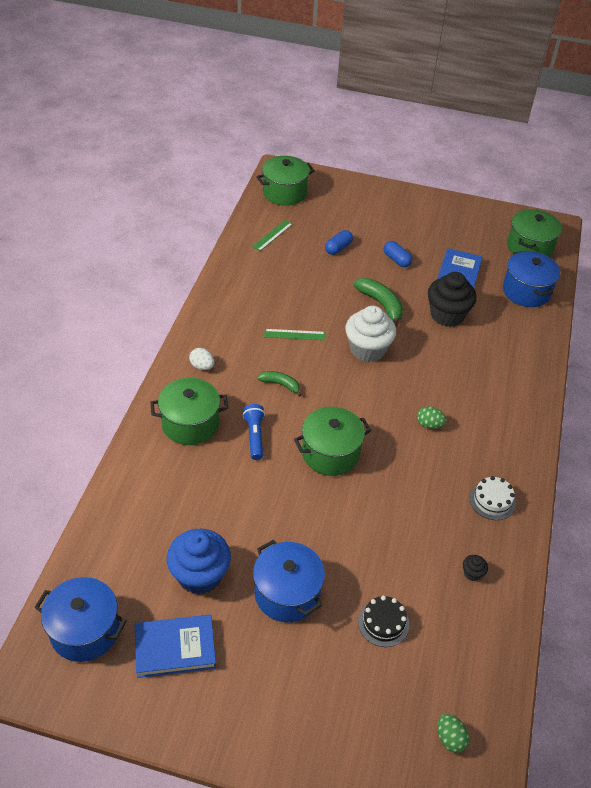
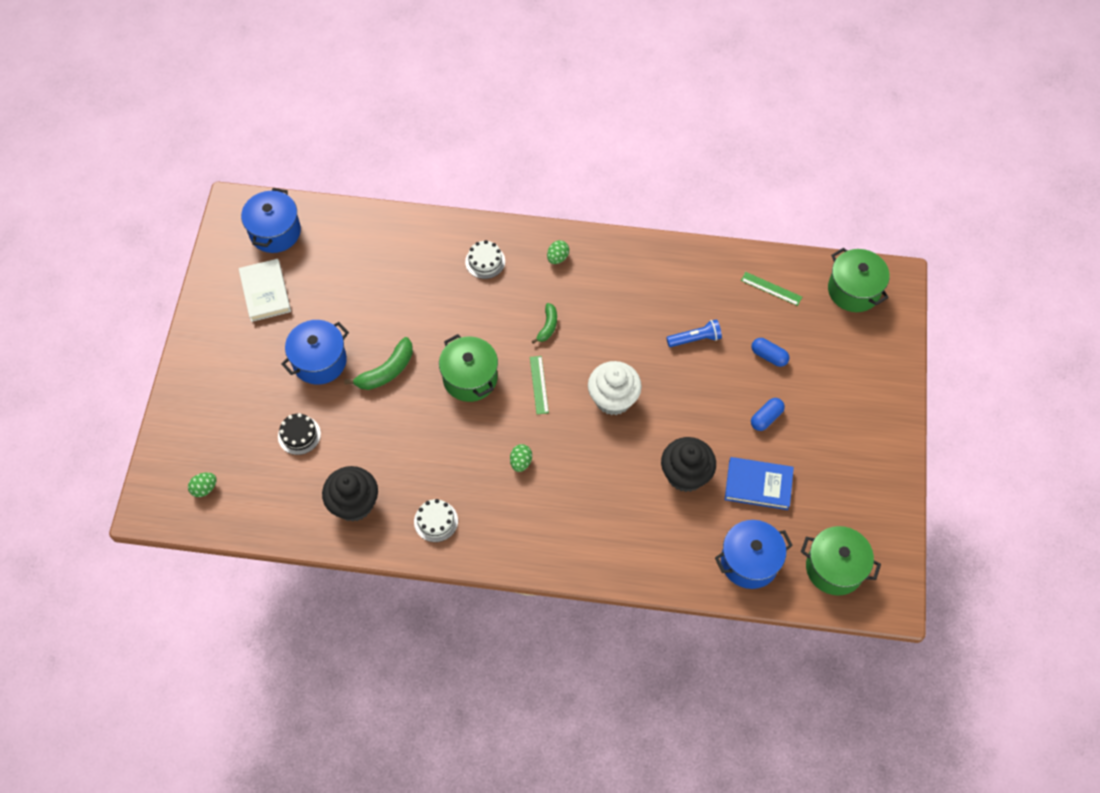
camera: 85 degrees right, 15 degrees up
(175, 648) = (265, 292): blue book -> white book
(190, 424) = (485, 261): green pot -> white cake
(200, 575) = (330, 297): blue cupcake -> none
(202, 366) = (557, 258): white egg -> green egg
(254, 436) = (479, 314): blue flashlight -> blue flashlight (695, 339)
(294, 334) = (619, 330): green ruler -> green ruler (539, 385)
(381, 304) = (686, 407): green banana -> green banana (386, 371)
(472, 573) = (354, 504): black cupcake -> black cupcake, size x2.43

